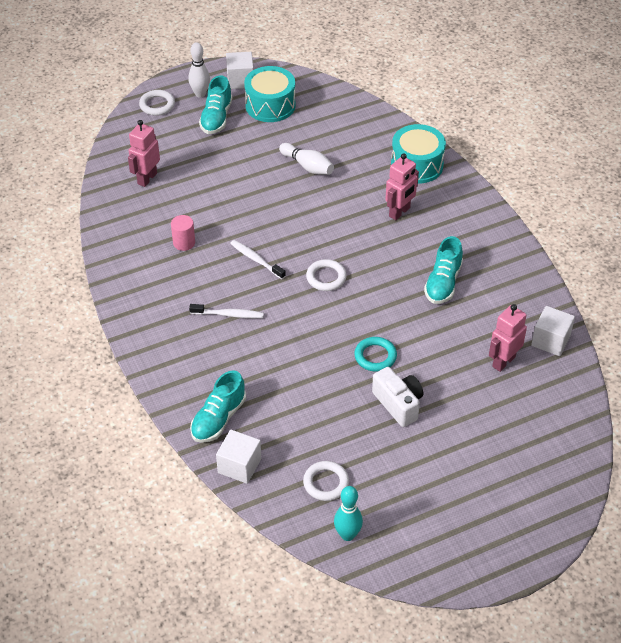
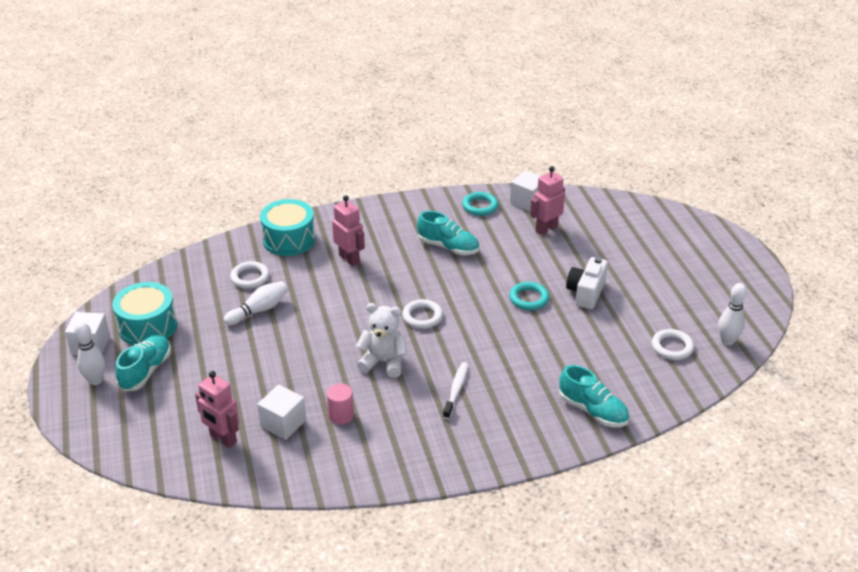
camera: 80 degrees left, 10 degrees down
(157, 105) = (94, 420): white ring -> white ring (250, 277)
(216, 118) = (146, 371): turquoise shoe -> turquoise shoe turned 90 degrees counterclockwise
(239, 466) = (651, 401): white cube -> white cube (283, 423)
(256, 260) = (383, 362): white toothbrush -> white teddy bear
(347, 535) = (727, 341): turquoise bowling pin -> white bowling pin
(398, 404) = (586, 293): white camera -> white camera turned 45 degrees counterclockwise
(503, 361) = (546, 229): pink robot -> pink robot turned 90 degrees clockwise
(525, 300) = (480, 206): none -> turquoise ring

